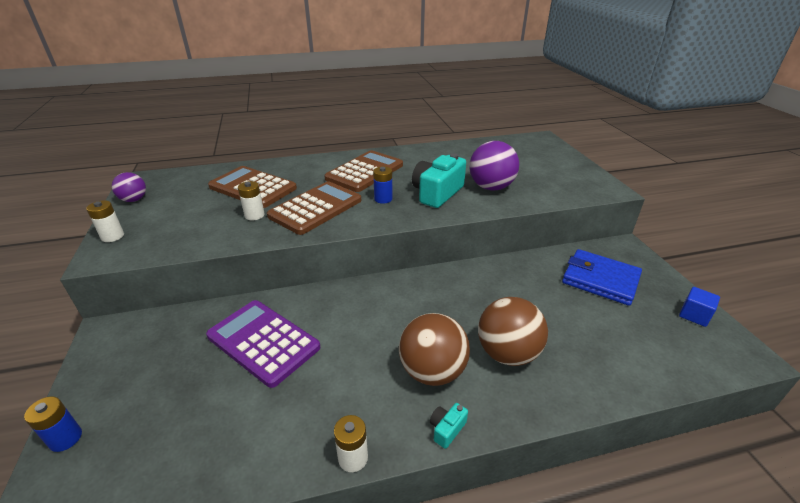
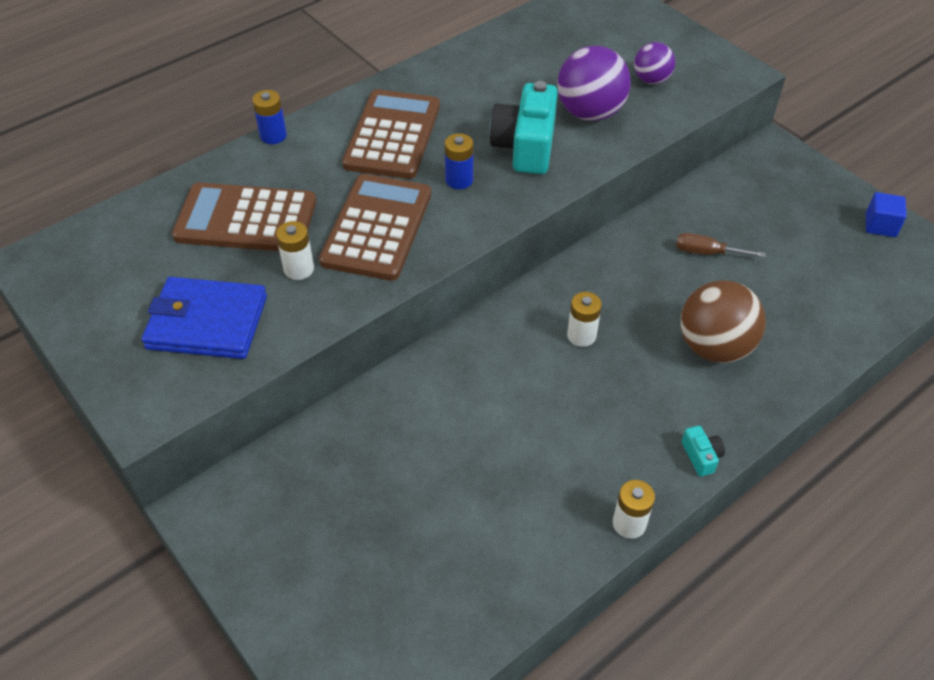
camera: 25 degrees left, 15 degrees up
(65, 438) = (297, 643): blue battery -> blue battery (273, 136)
(112, 236) = (119, 377): white battery -> white battery (581, 335)
(134, 200) = (74, 303): purple ball -> purple ball (651, 80)
(263, 342) = (426, 442): purple calculator -> none
(432, 371) = (648, 400): brown ball -> none
(447, 429) = (701, 456): turquoise camera -> turquoise camera turned 150 degrees clockwise
(539, 292) = (707, 252): none -> brown screwdriver
(600, 279) = (766, 209): blue wallet -> blue wallet (207, 322)

